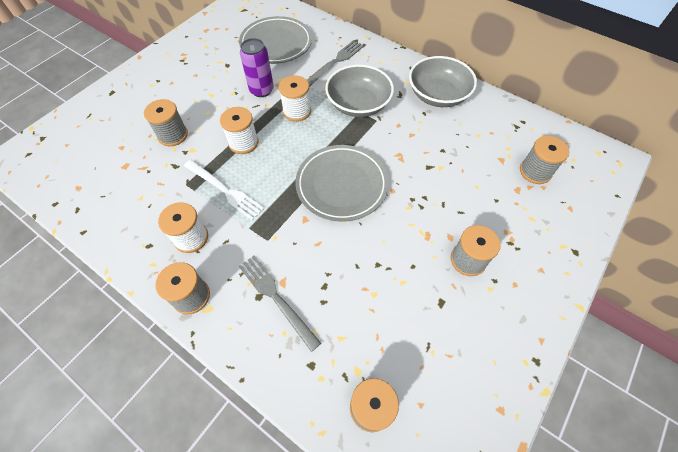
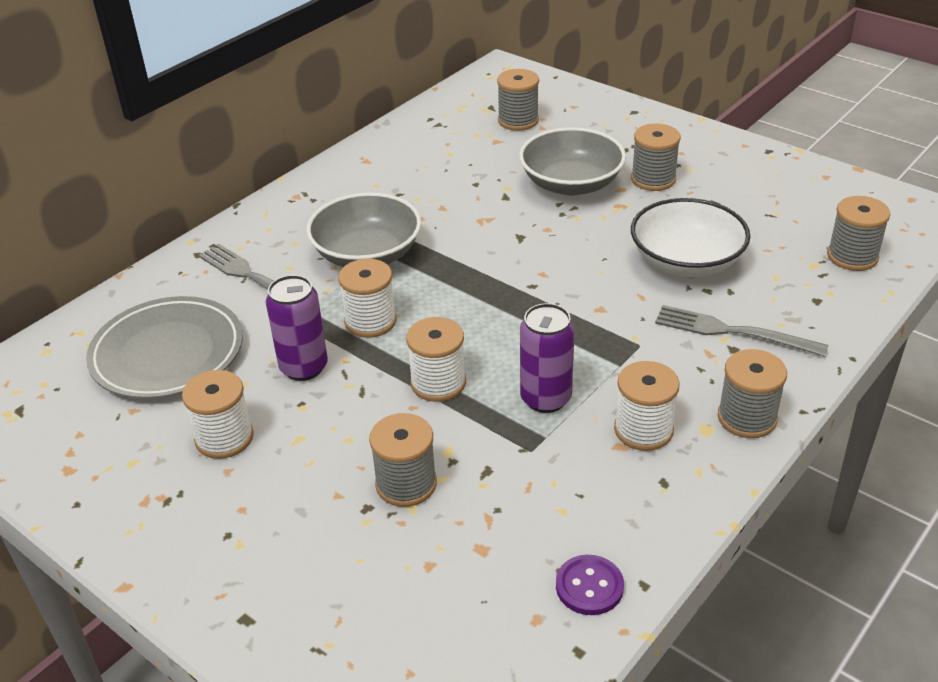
camera: 85 degrees left, 20 degrees down
(89, 208) = (589, 586): none -> purple button
(216, 70) = (224, 438): none -> white spool
(224, 190) = (545, 398): white fork -> purple can
(276, 298) = (733, 332): grey fork -> grey fork turned 60 degrees clockwise
(341, 185) = (536, 273): grey plate -> none
(358, 275) = (686, 261): none -> white bowl
(438, 95) = (363, 179): grey bowl -> grey bowl (571, 184)

